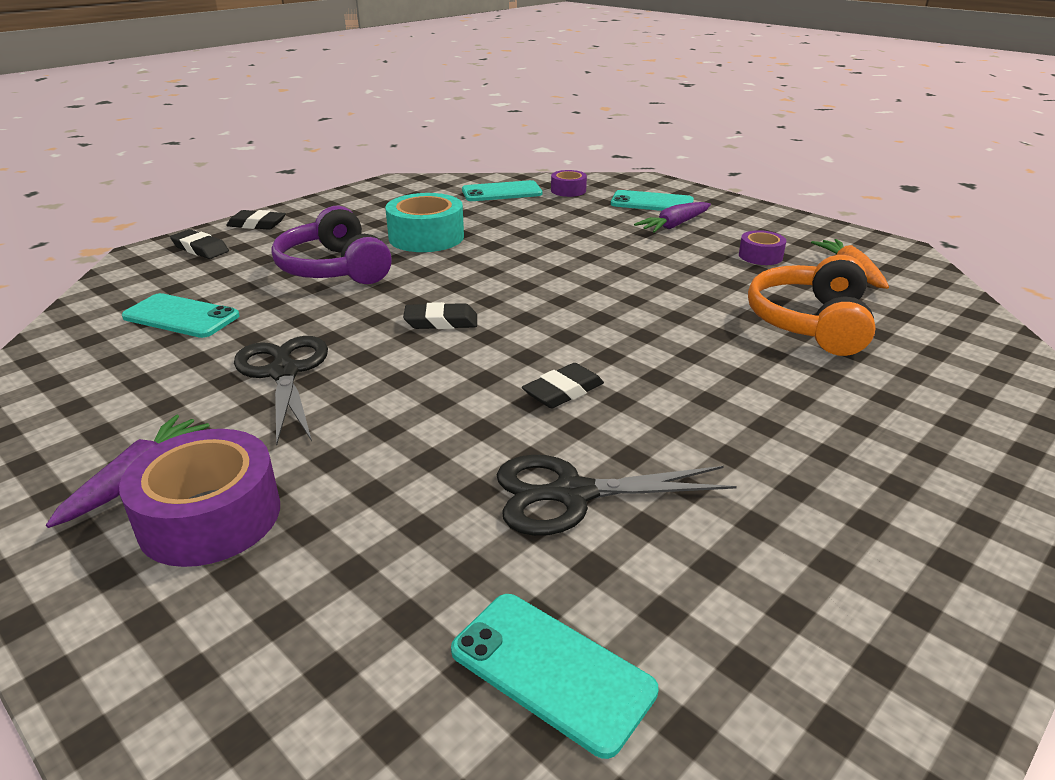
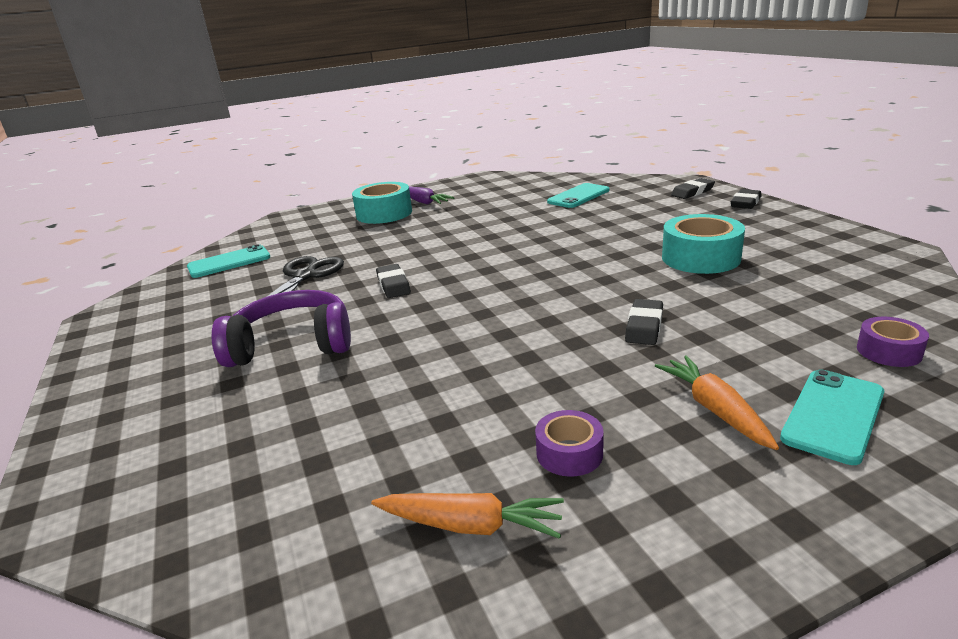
camera: 115 degrees right, 5 degrees down
(210, 516) = (384, 214): purple tape -> turquoise tape
(284, 373) = (488, 220): black scissors -> none
(334, 268) = (637, 227): purple headphones -> purple headphones (292, 345)
(441, 322) = (520, 257): black eraser -> black eraser (644, 326)
(502, 192) = (866, 303): turquoise phone -> none
(674, 225) = (715, 410): purple carrot -> orange carrot
(810, 323) = (376, 421): orange headphones -> none

